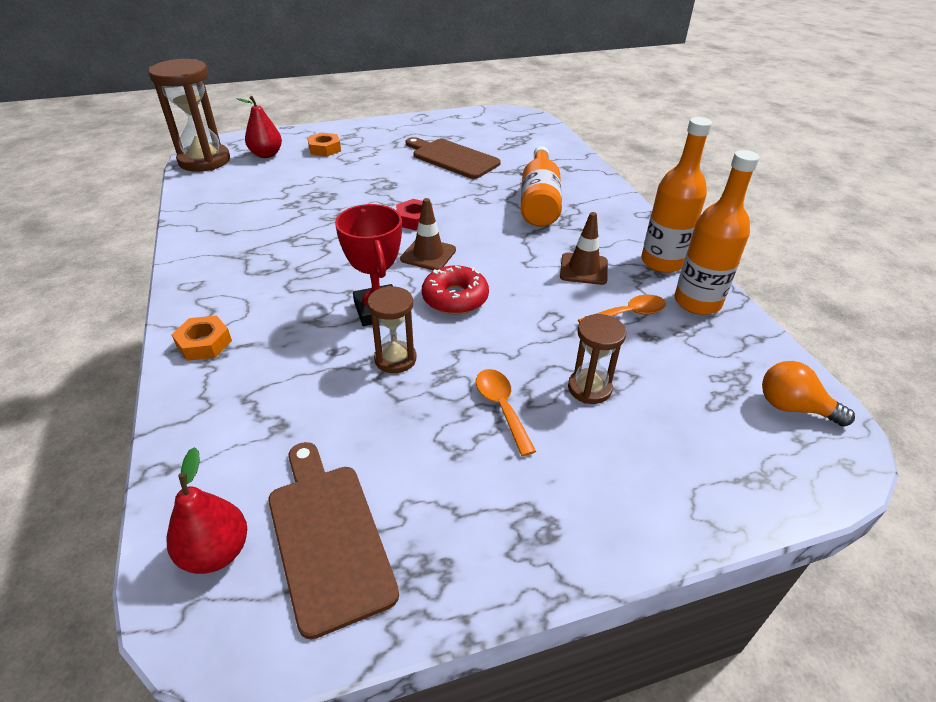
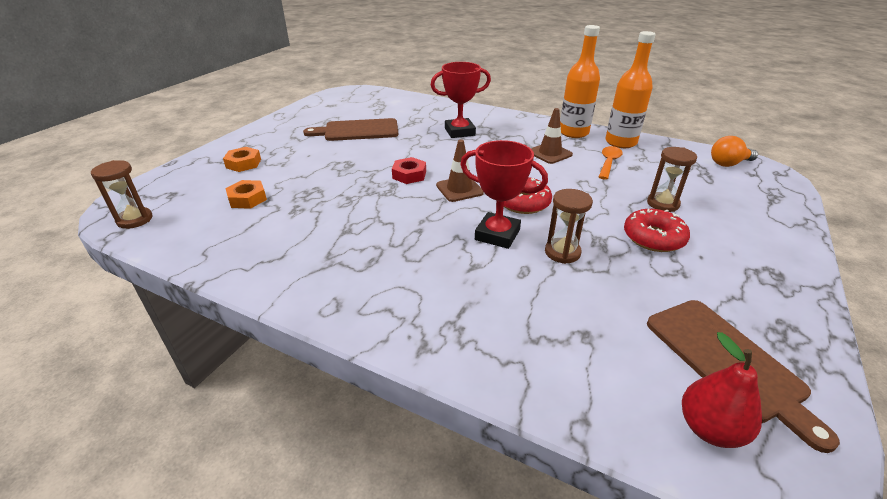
camera: 45 degrees left, 5 degrees down
(204, 161) = (135, 220): brown hourglass -> brown hourglass, size x0.55
(204, 343) = (431, 332): orange nut -> orange nut (247, 199)
(266, 155) = (194, 188): red pear -> none
(328, 537) = (728, 362): brown cutting board -> brown cutting board turned 135 degrees counterclockwise
(502, 407) = (653, 238): orange spoon -> red donut
(539, 201) = (459, 132): orange bottle -> red trophy

